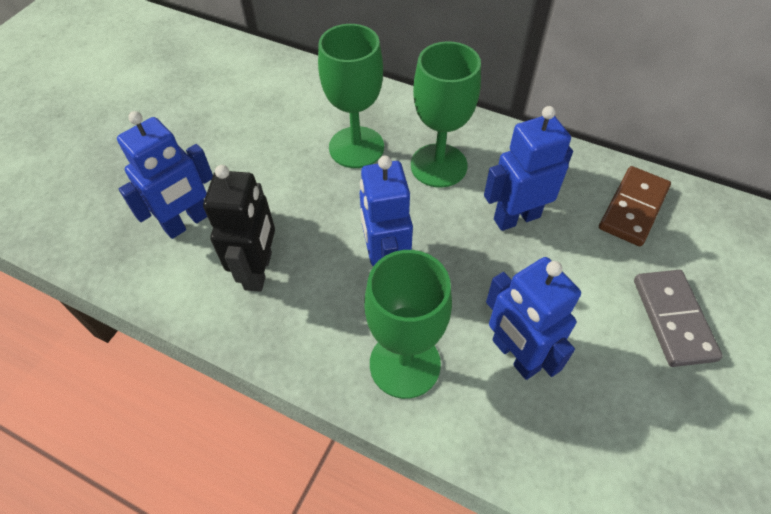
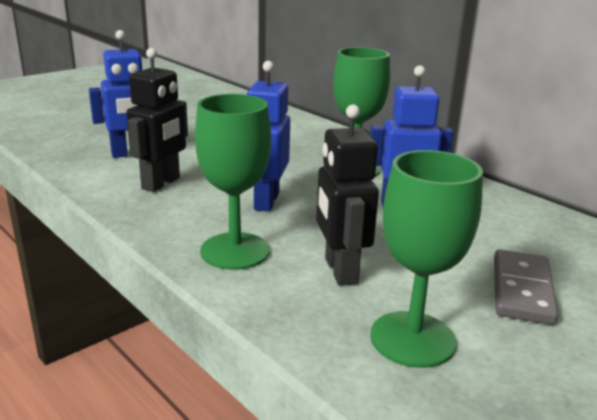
camera: 20 degrees right, 30 degrees down
(356, 147) = (292, 149): green goblet -> green goblet (412, 339)
(515, 355) = (340, 271): blue robot -> black robot
(633, 208) = (525, 223): brown domino -> none

